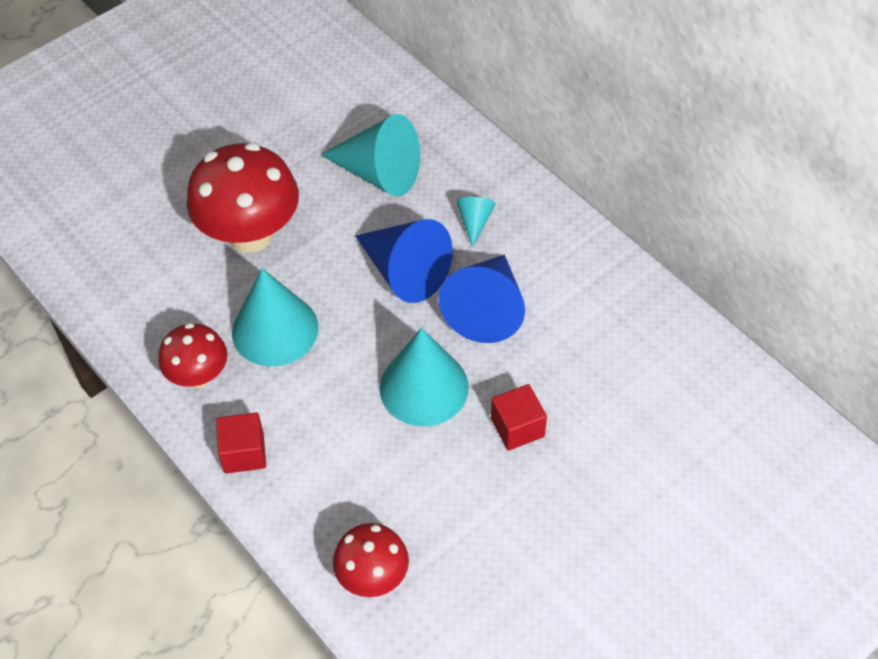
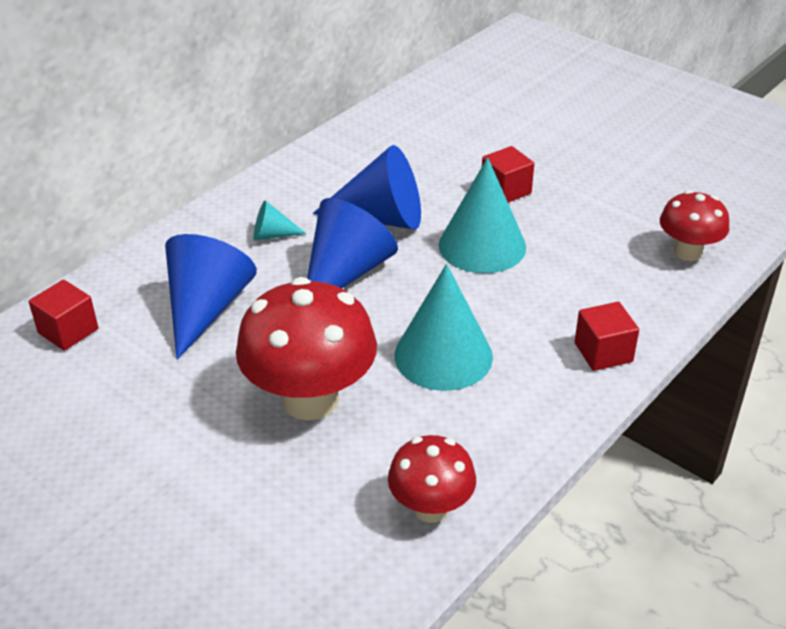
camera: 100 degrees left, 15 degrees down
(199, 376) = (523, 405): red mushroom -> red mushroom (431, 508)
(372, 90) = (68, 331): none -> red cube
(379, 173) = (206, 308): turquoise cone -> blue cone

